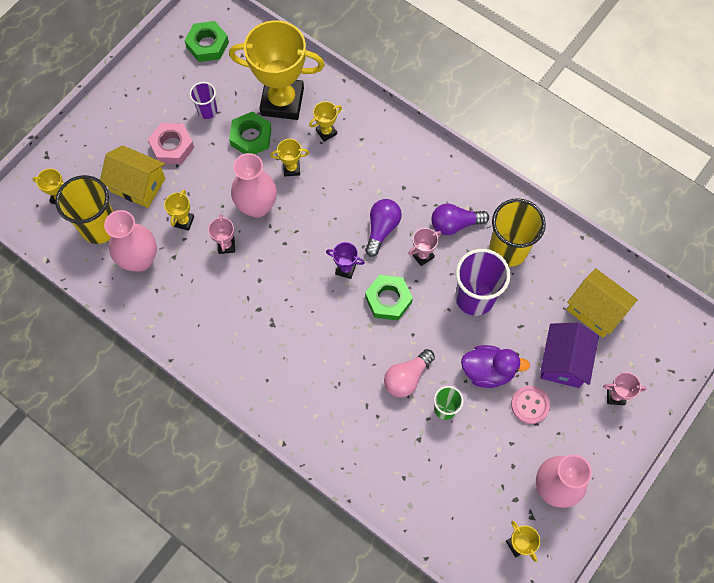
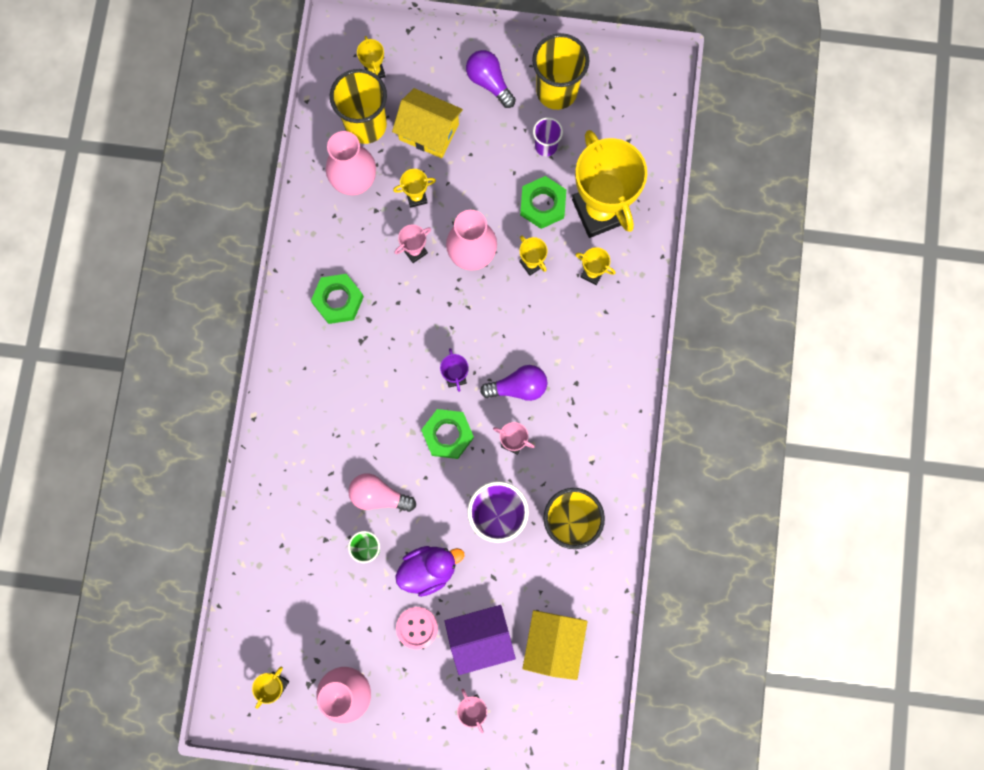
camera: 60 degrees right, 10 degrees up
(138, 185) = (429, 132): yellow house -> yellow house turned 60 degrees counterclockwise
(170, 81) = (556, 91): none -> yellow cup
(172, 146) = (487, 137): pink nut -> none
(207, 45) = (619, 100): green nut -> green nut (338, 300)
(455, 224) = (565, 456): purple light bulb -> purple light bulb (489, 82)
(488, 371) = (428, 569): purple duck -> purple duck turned 90 degrees counterclockwise

